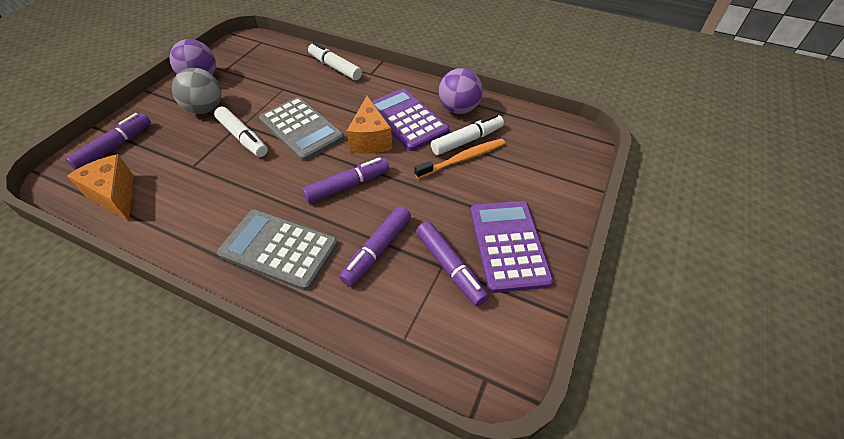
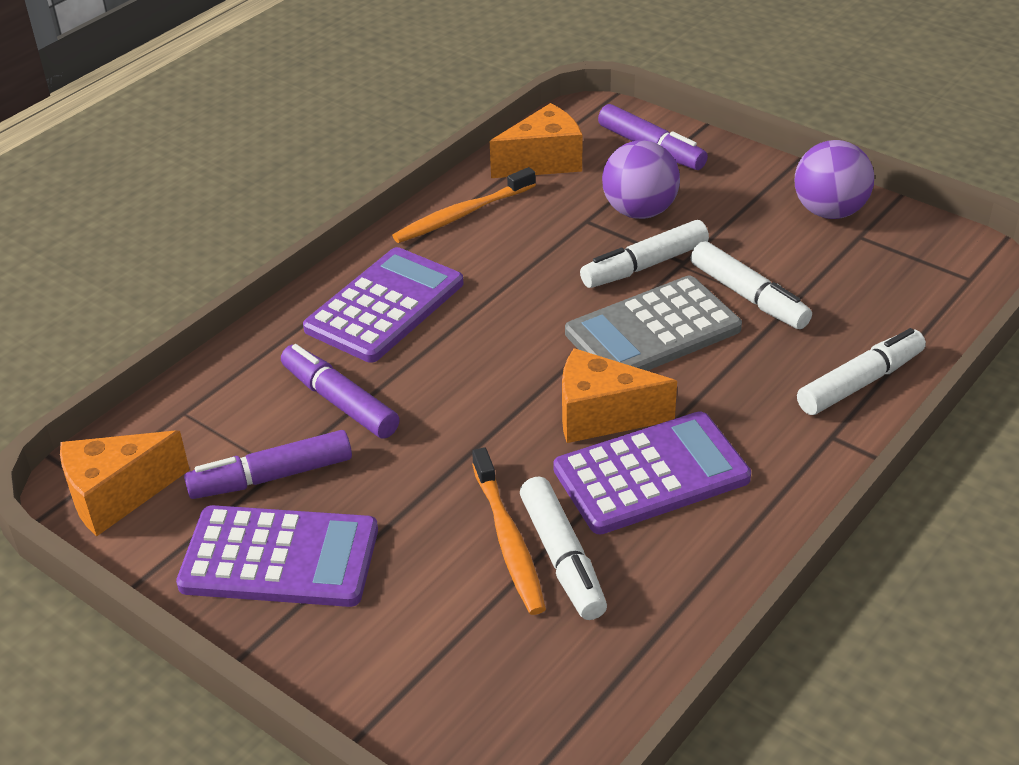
camera: 105 degrees right, 10 degrees down
(174, 228) = (462, 215): none -> orange toothbrush
(205, 109) = (734, 222): grey ball -> none
(272, 100) = (748, 296): none -> white marker
(279, 249) = (385, 306): grey calculator -> purple calculator
(348, 185) = (488, 379): purple marker -> none
(458, 109) = (673, 565): purple ball -> purple ball (639, 211)
(493, 352) = (117, 496): none -> orange cheese

